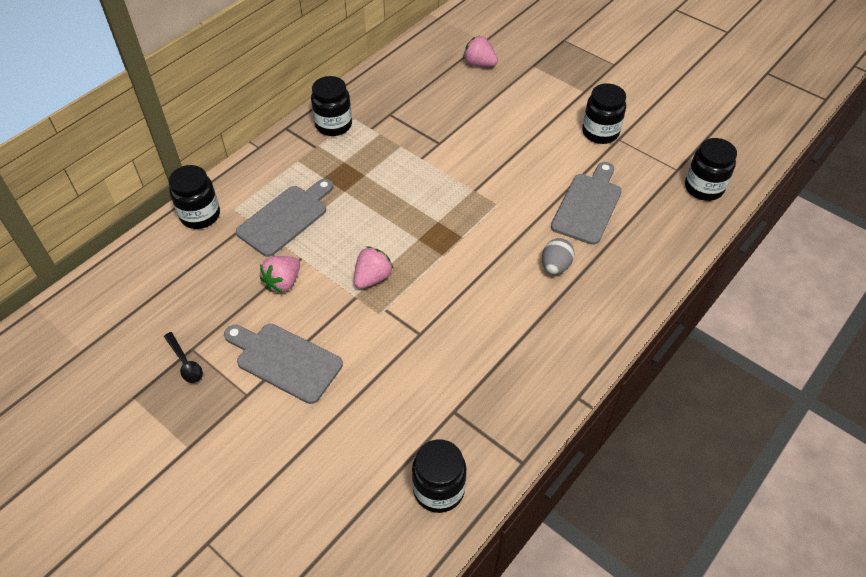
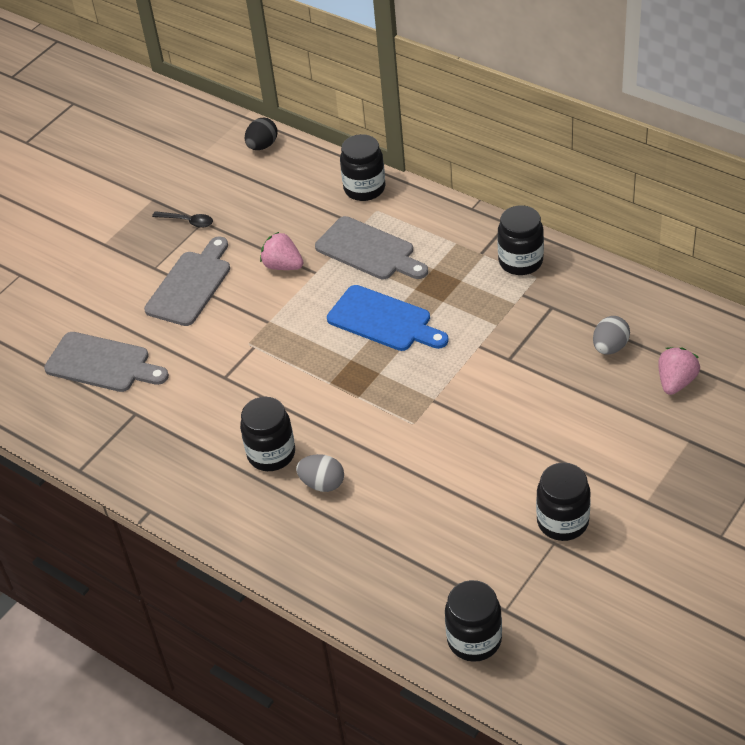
camera: 90 degrees right, 5 degrees down
(94, 292) = (262, 146): none -> black egg
(185, 363) = (187, 221): black spoon -> black spoon turned 120 degrees counterclockwise
(372, 278) = (293, 331): pink strawberry -> none
(377, 214) = (383, 320): none -> blue cutting board
(438, 489) = (56, 411): black jar -> black jar (271, 454)
(439, 89) = (610, 347): none -> grey egg
(588, 205) = (423, 511): grey cutting board -> grey cutting board (102, 363)

